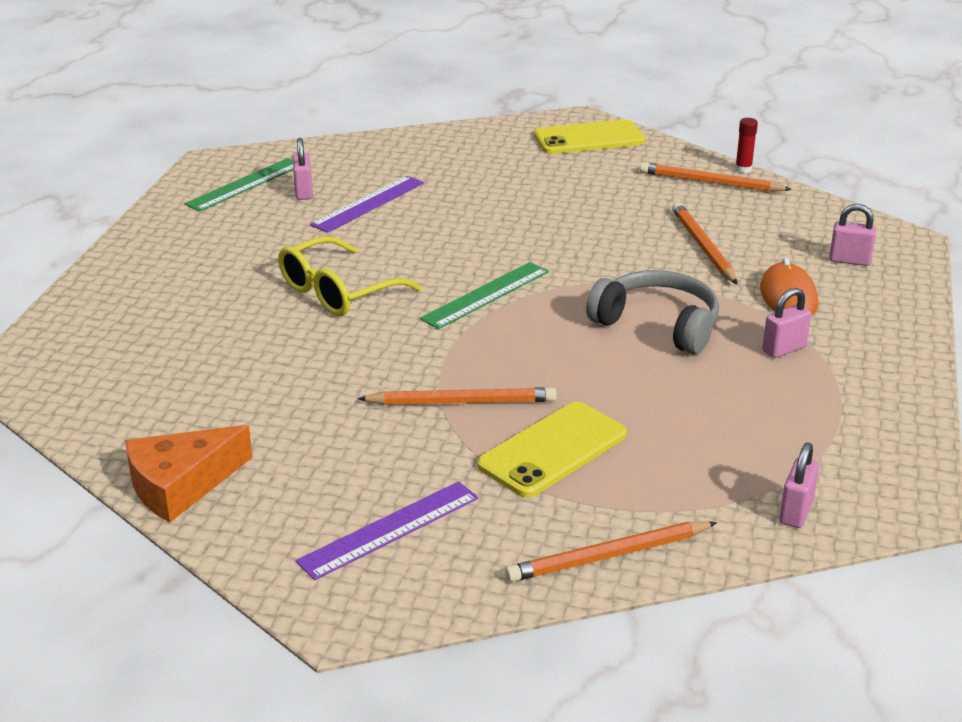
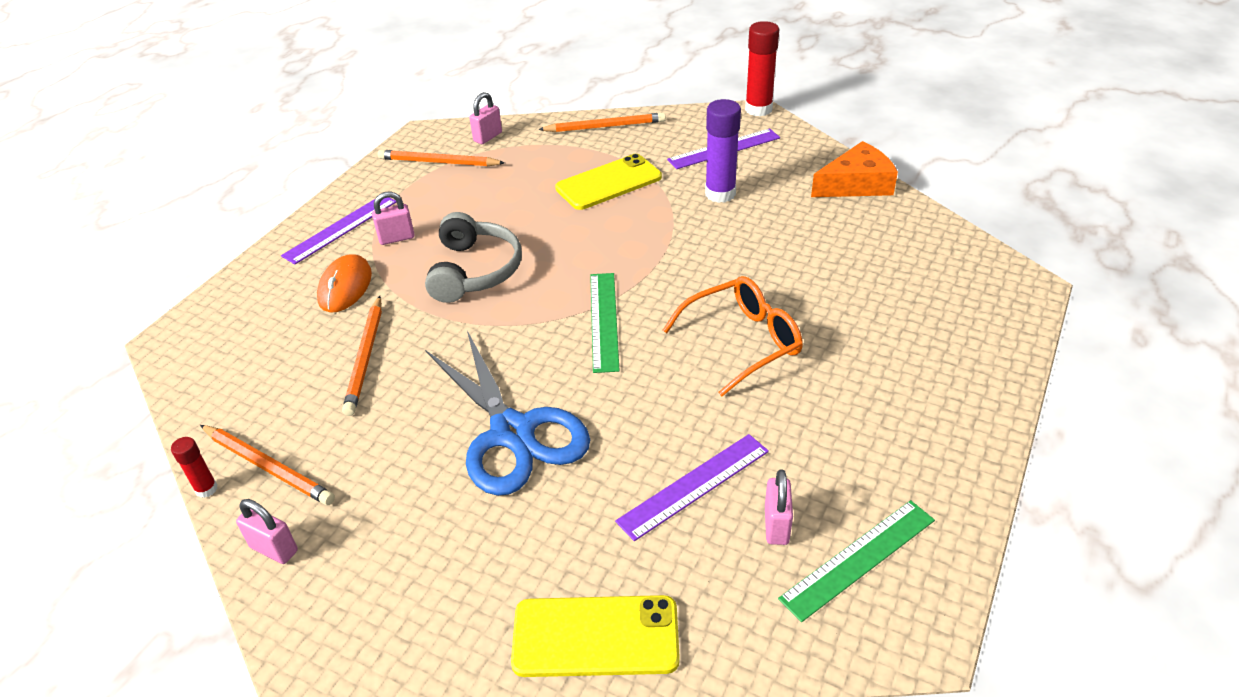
camera: 165 degrees left, 10 degrees up
(336, 629) = (758, 109): none -> red glue stick
(338, 291) = (742, 342): yellow glasses -> orange glasses
(384, 449) = (720, 194): none -> purple glue stick
(461, 402) = (658, 221): orange pencil -> orange pencil (439, 162)
(485, 295) = (604, 320): green ruler -> green ruler turned 60 degrees counterclockwise
(528, 216) = (513, 433): none -> blue scissors
(589, 138) = (342, 607): yellow phone -> yellow phone (595, 637)
(658, 325) = (474, 271): grey headphones -> grey headphones turned 135 degrees counterclockwise
(849, 260) = (251, 321): pink padlock -> pink padlock (274, 549)
(867, 353) = (340, 228): none -> purple ruler

